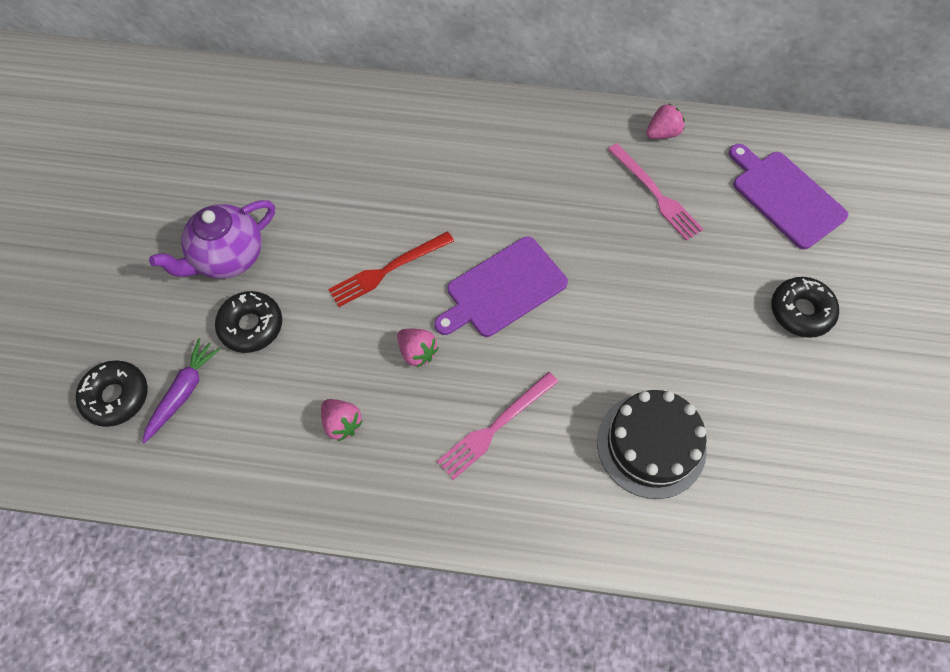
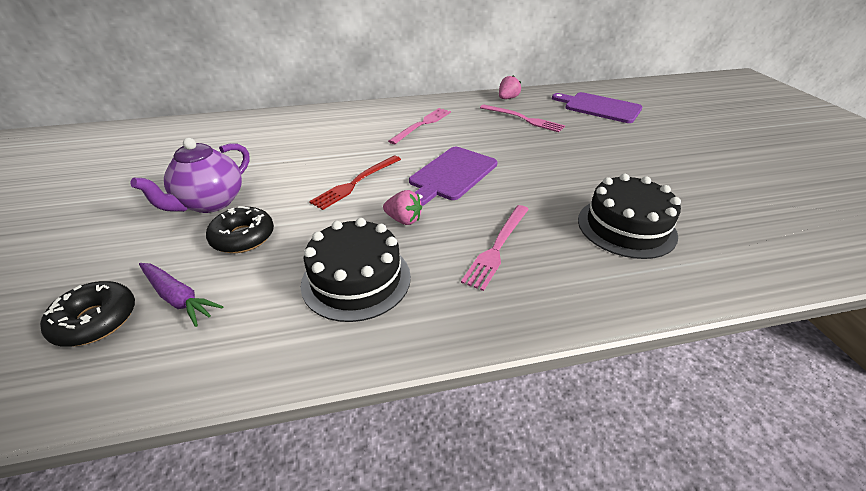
camera: 20 degrees left, 25 degrees down
(183, 392) = (178, 298): purple carrot -> purple carrot turned 120 degrees clockwise
(342, 423) = (356, 279): pink strawberry -> black cake
(512, 168) = (422, 124): none -> pink fork
(801, 311) = (656, 145): black donut -> none

